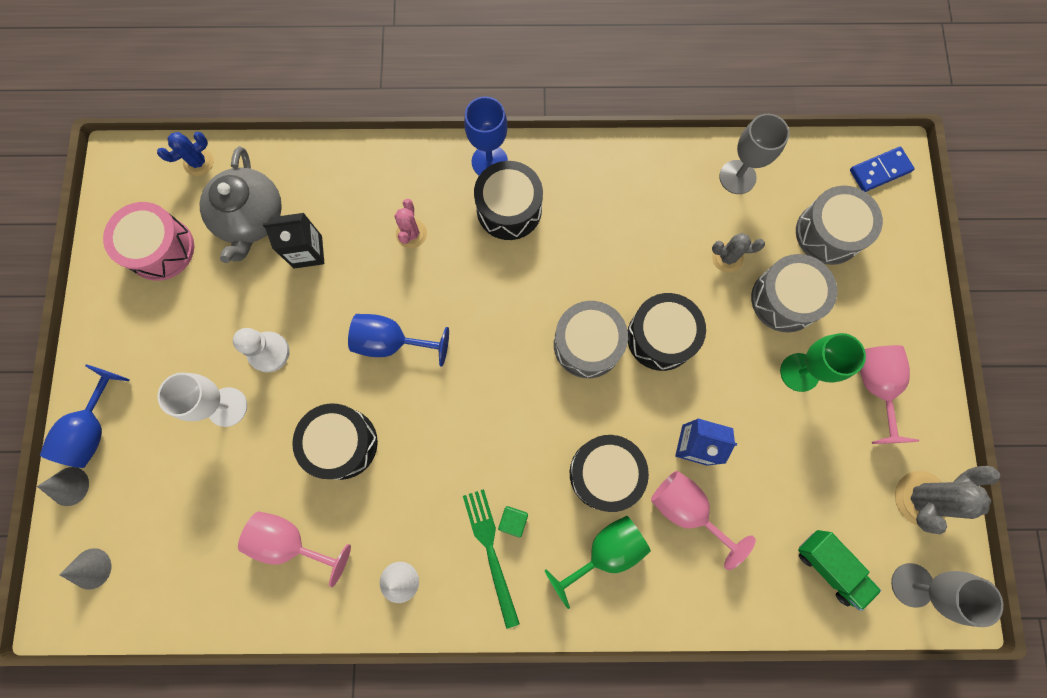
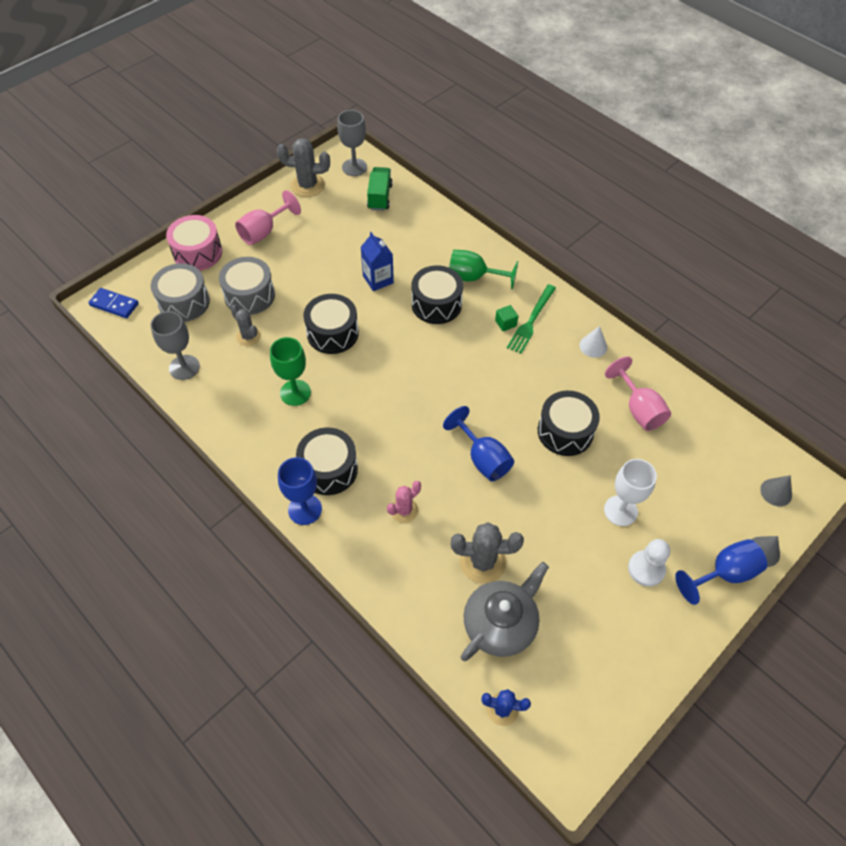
camera: 135 degrees left, 20 degrees down
(161, 249) = (586, 662): pink drum -> pink drum (198, 253)
(269, 352) = (566, 520): white pawn -> white pawn (646, 569)
(307, 252) = (482, 561): black carton -> grey cactus
(587, 344) = (374, 362): grey drum -> none
(686, 509) = (415, 261): pink goblet -> none
(799, 372) = (288, 264): green goblet -> green goblet (295, 393)

